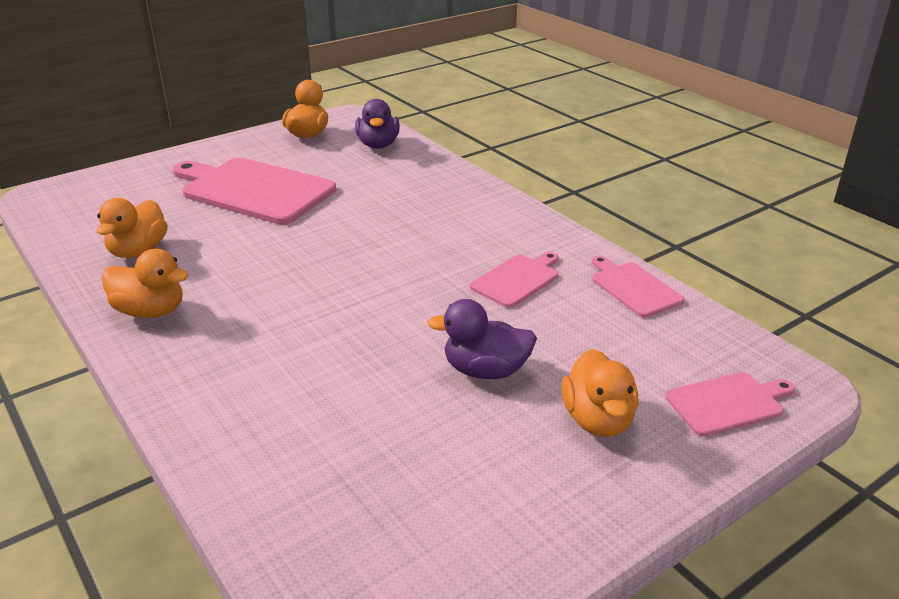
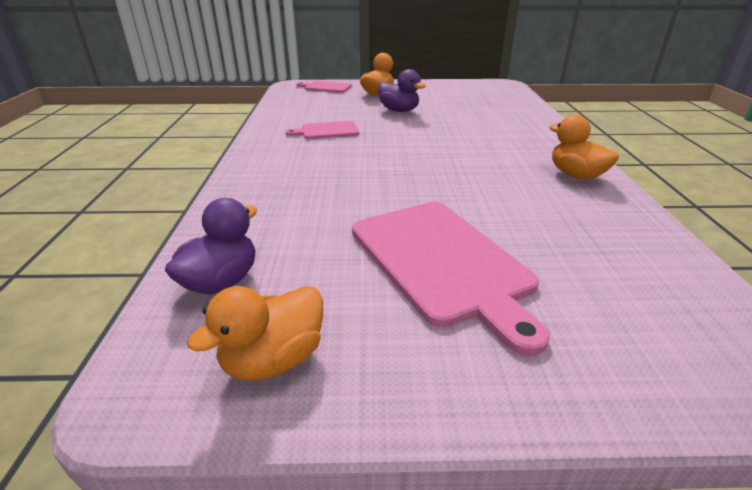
camera: 145 degrees left, 0 degrees up
(138, 251) = (592, 225): orange duck -> none
(633, 288) = (280, 114): pink cutting board -> none

